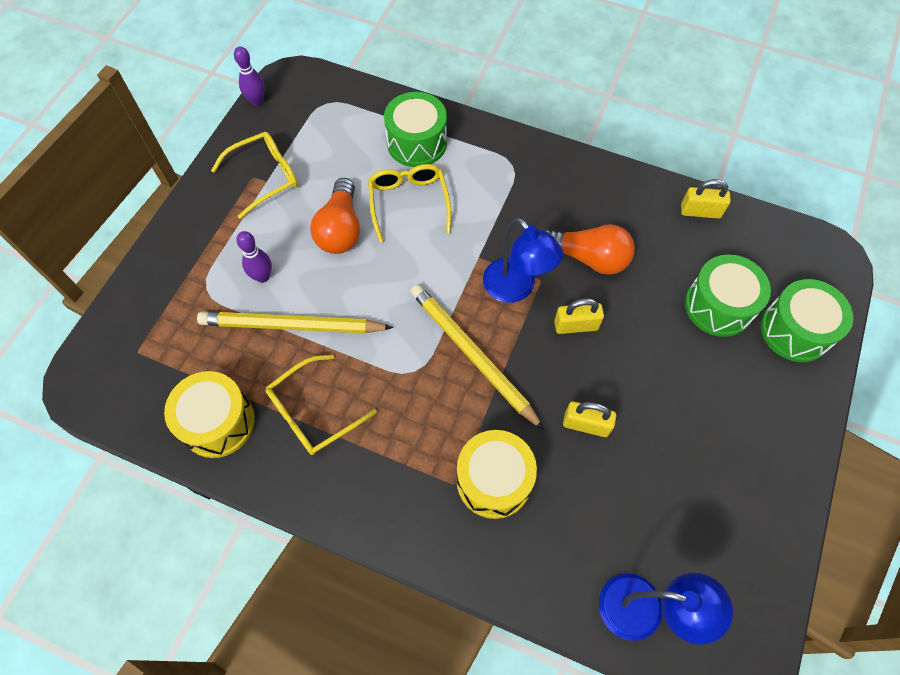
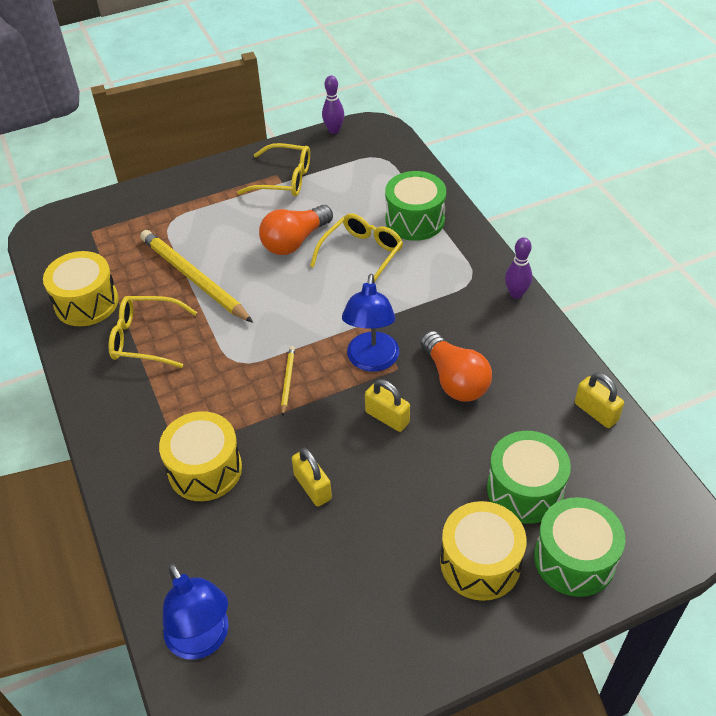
camera: 45 degrees right, 15 degrees down
(262, 277) = (211, 237): purple bowling pin -> purple bowling pin (516, 294)
(473, 355) = (288, 381): yellow pencil -> yellow pencil, size x0.45
(748, 383) = (480, 563): none -> yellow drum

